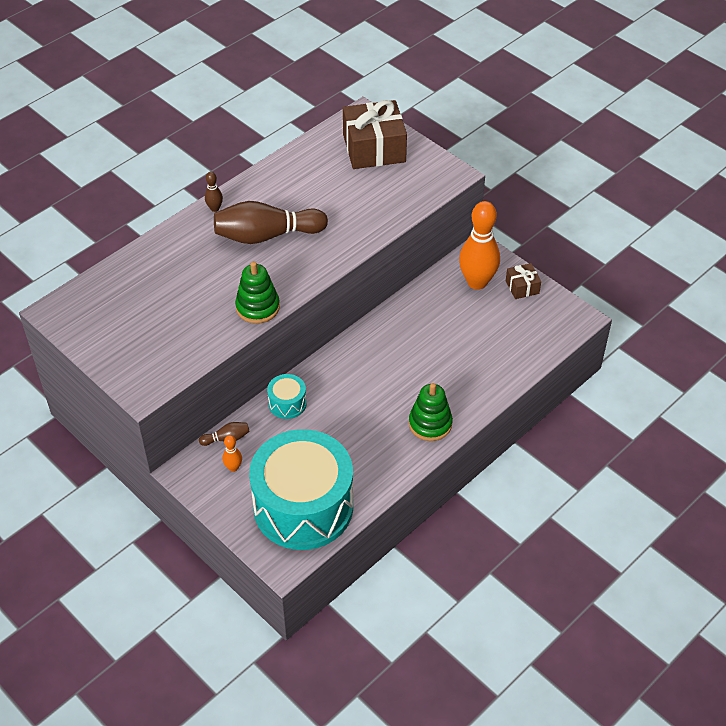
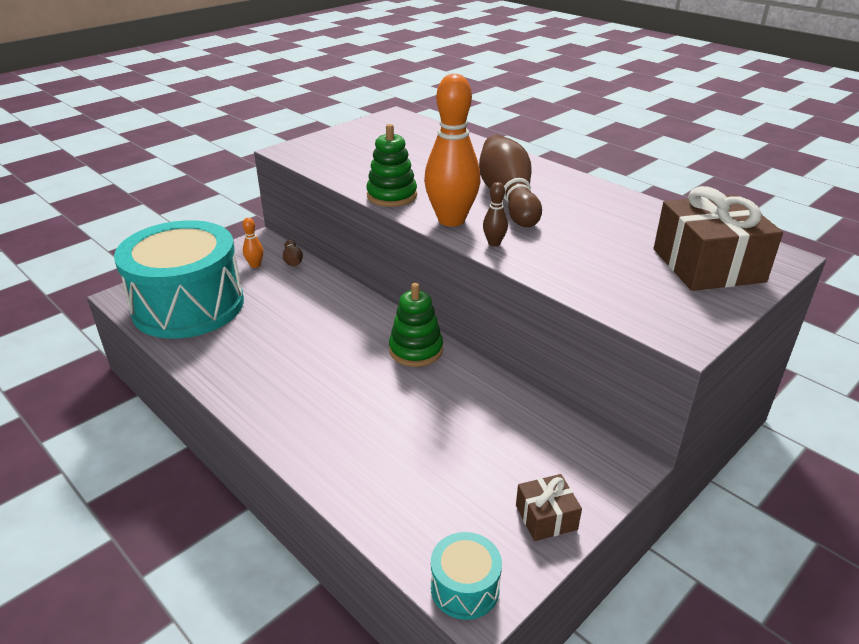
camera: 90 degrees right, 15 degrees down
(215, 208) = (546, 170): brown bowling pin -> brown bowling pin (494, 243)
(287, 403) = (331, 293): turquoise drum -> turquoise drum (465, 588)
(430, 424) = (275, 400): green stacking toy -> green stacking toy (416, 350)
(477, 282) = (547, 459): orange bowling pin -> orange bowling pin (451, 220)

